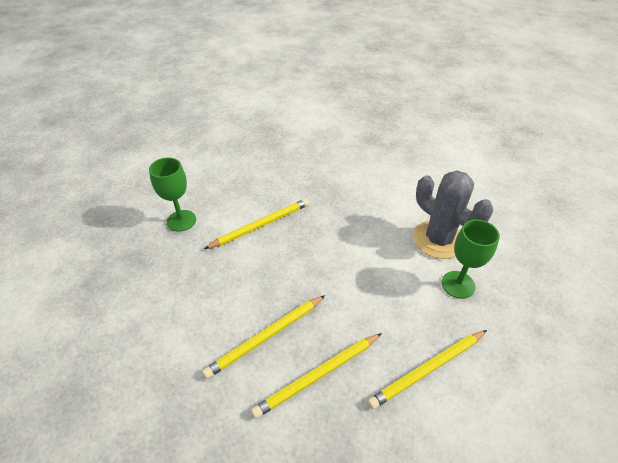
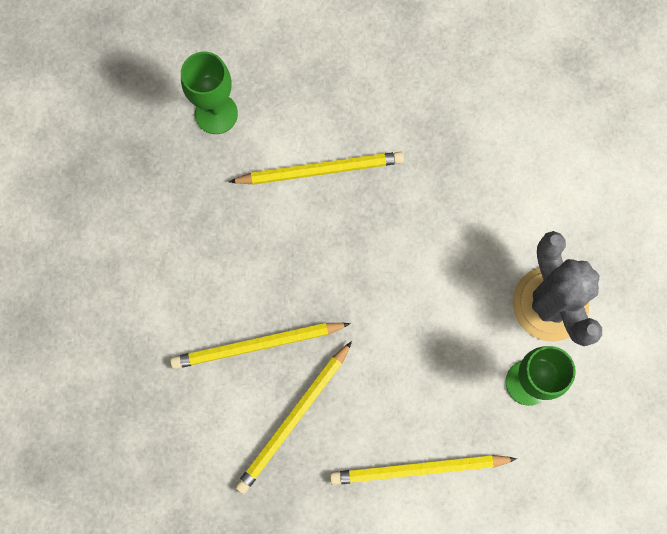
camera: 25 degrees right, 30 degrees up
(318, 376) = (293, 419): yellow pencil -> yellow pencil turned 45 degrees counterclockwise

